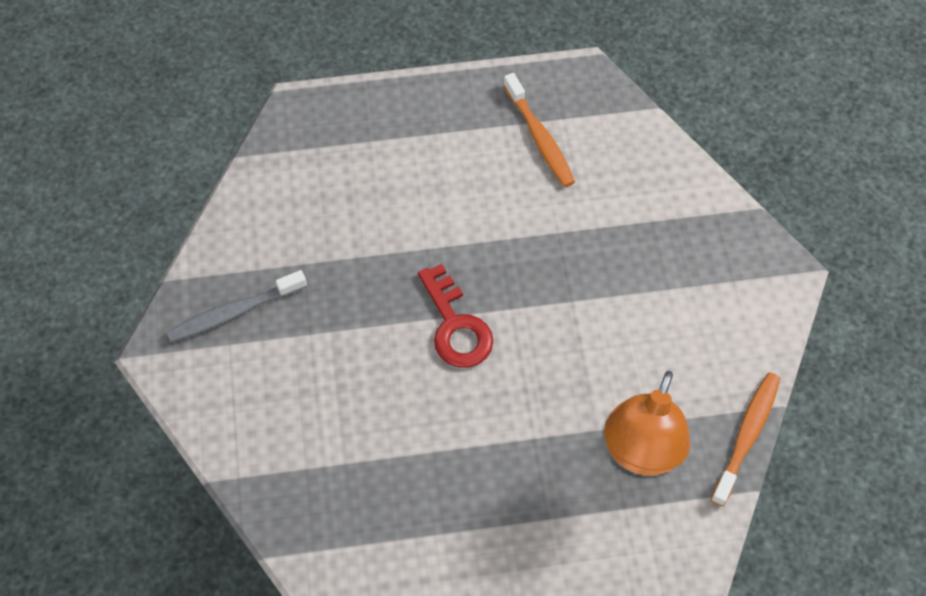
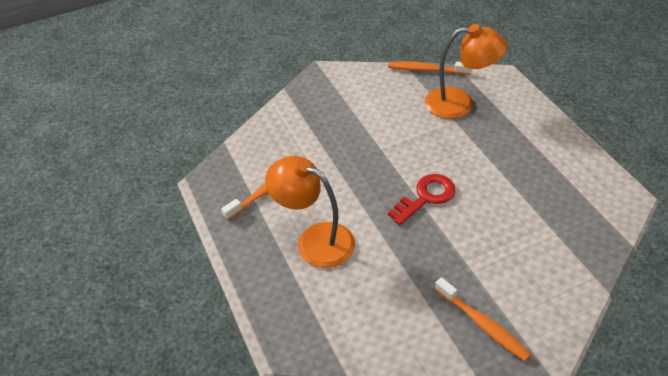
camera: 105 degrees left, 15 degrees down
(234, 312) = (483, 324): grey toothbrush -> orange toothbrush
(434, 172) = (315, 240): none -> orange lamp

